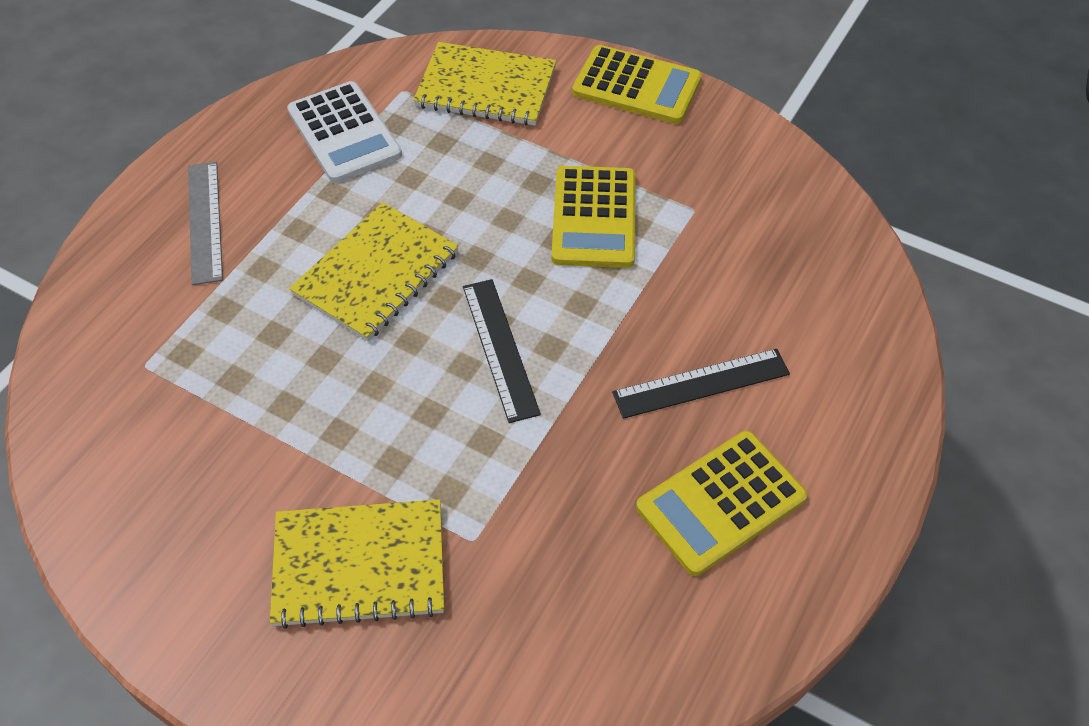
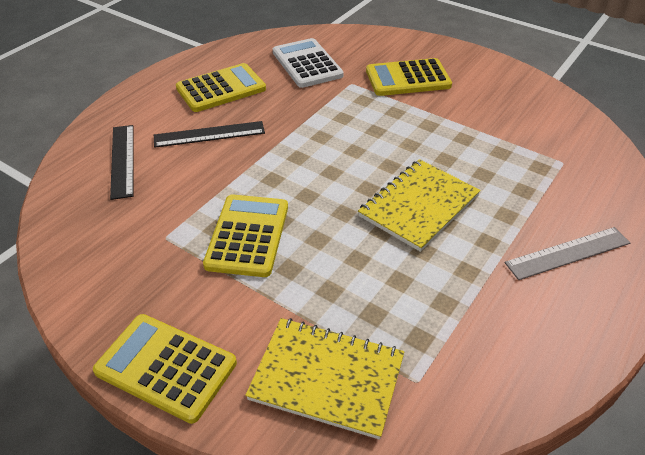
camera: 175 degrees left, 10 degrees down
(205, 221) = (567, 253): grey ruler -> grey ruler turned 75 degrees clockwise
(344, 133) = (469, 330): white calculator -> white calculator (307, 64)
(359, 564) = (408, 78): yellow notebook -> yellow calculator
(499, 349) = (331, 157): black ruler -> black ruler (123, 160)

